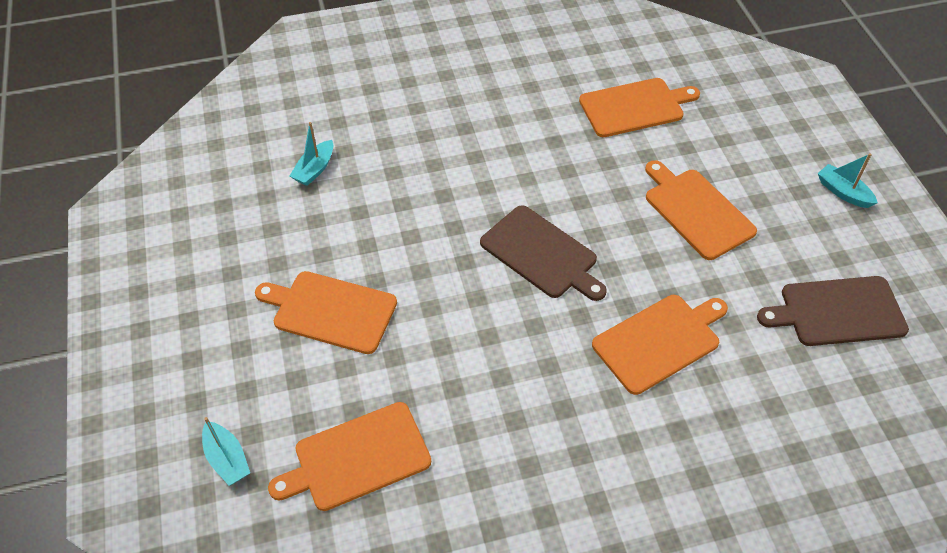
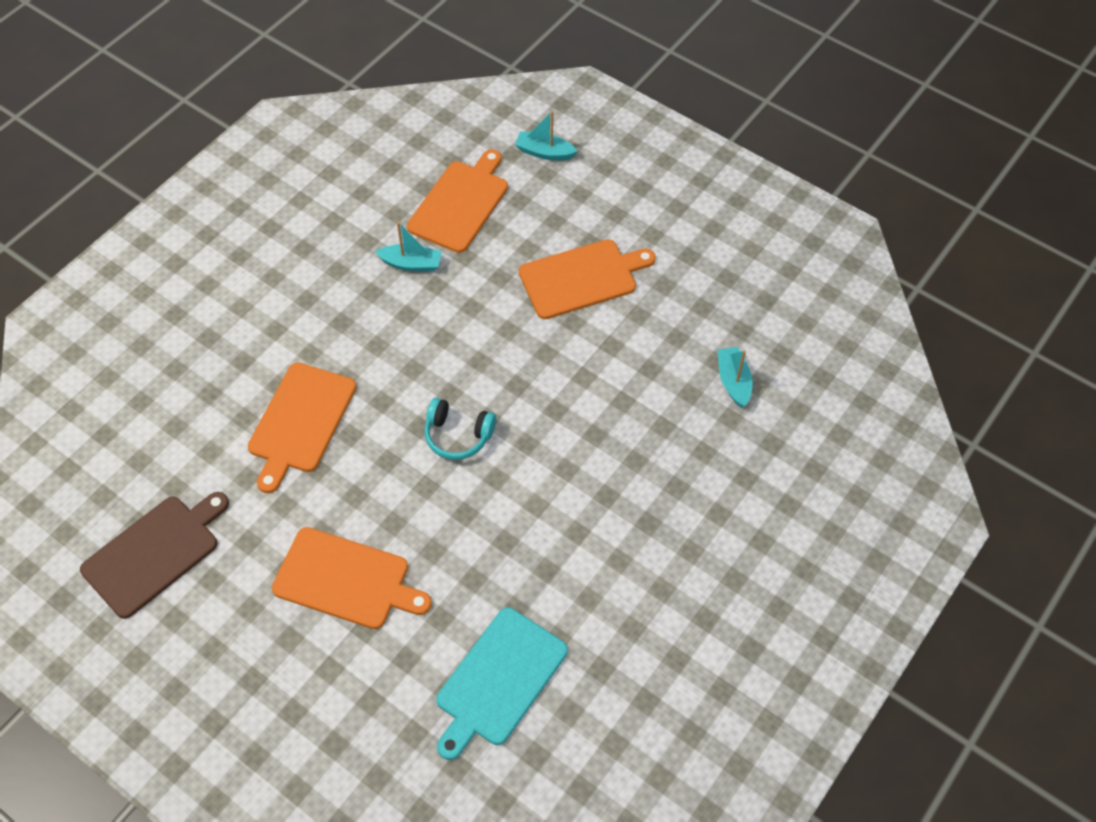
camera: 140 degrees right, 5 degrees up
(542, 254) = (458, 435): brown cutting board -> turquoise headphones
(635, 107) = (499, 680): orange cutting board -> turquoise cutting board
(843, 192) = (204, 712): turquoise boat -> turquoise boat (411, 264)

